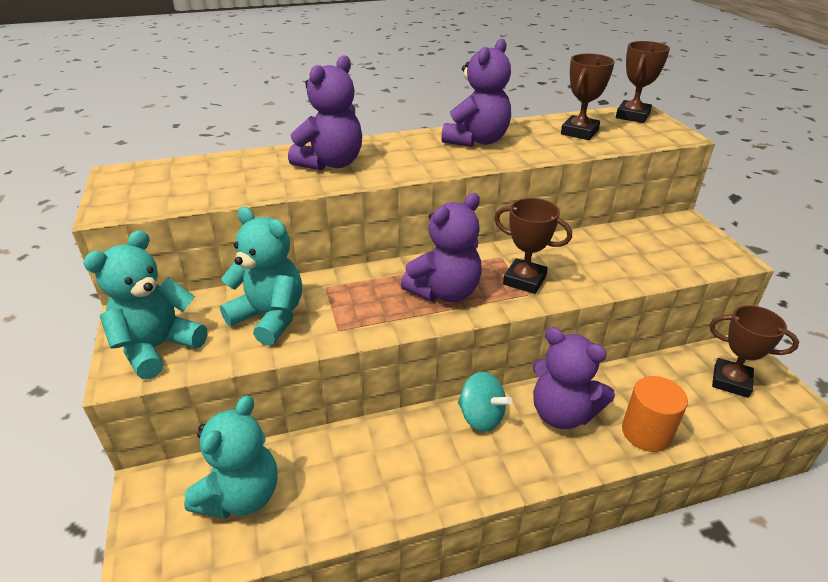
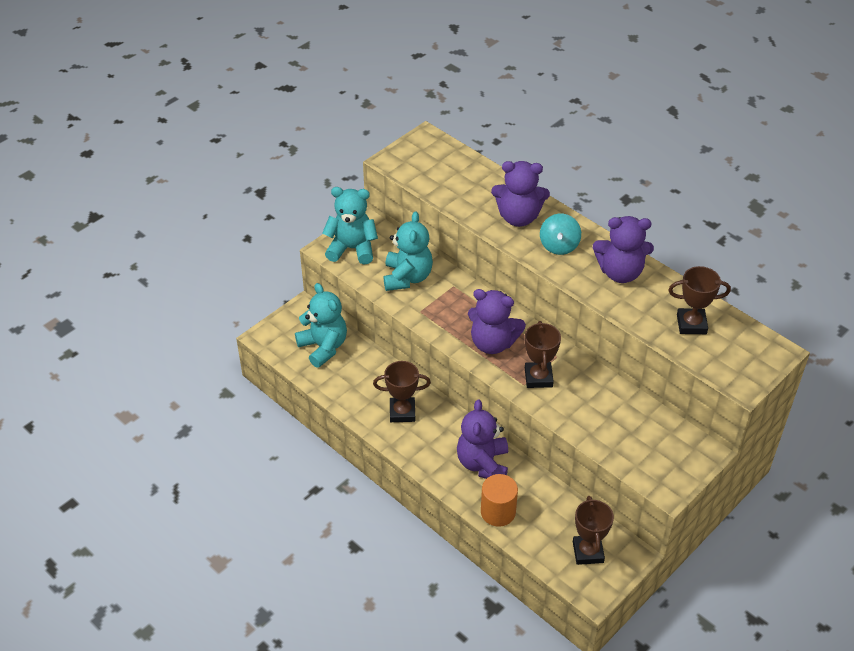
camera: 60 degrees right, 10 degrees up
(241, 495) = (323, 347): turquoise teddy bear -> turquoise teddy bear turned 120 degrees counterclockwise
(481, 417) = (449, 424): turquoise spinning top -> turquoise spinning top (559, 246)
(632, 116) = (761, 348): brown trophy -> brown trophy (402, 412)

